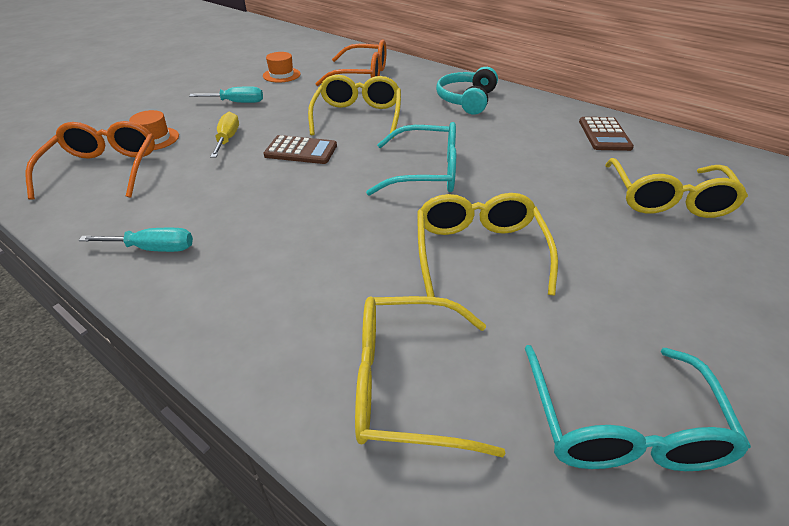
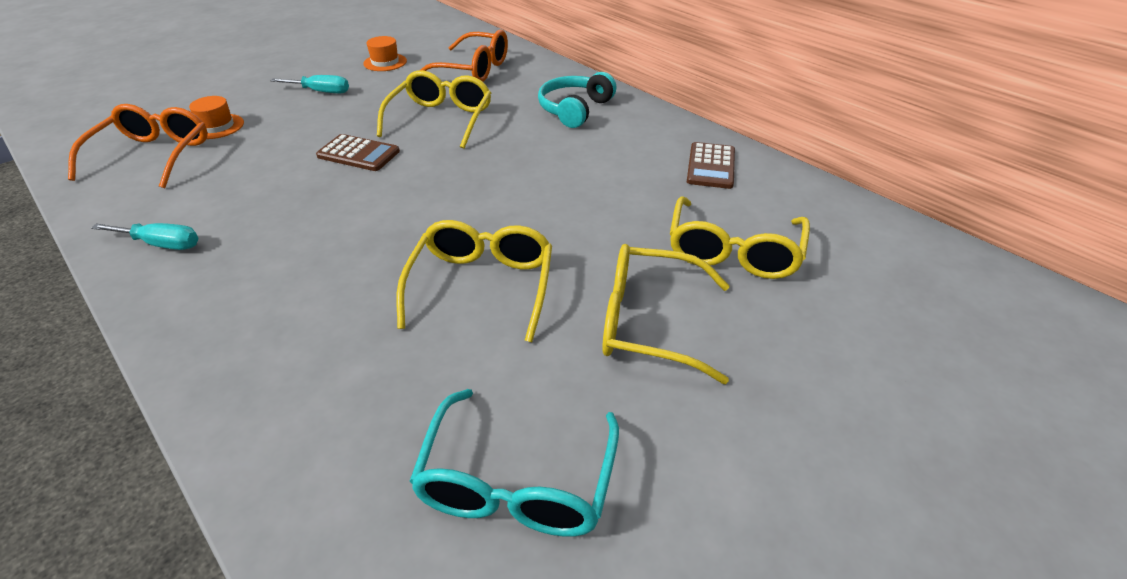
camera: 10 degrees right, 0 degrees up
(227, 139) = (290, 133): yellow screwdriver -> none
(407, 383) = (330, 409): yellow glasses -> yellow glasses (649, 322)
(425, 172) = (477, 191): turquoise glasses -> none

